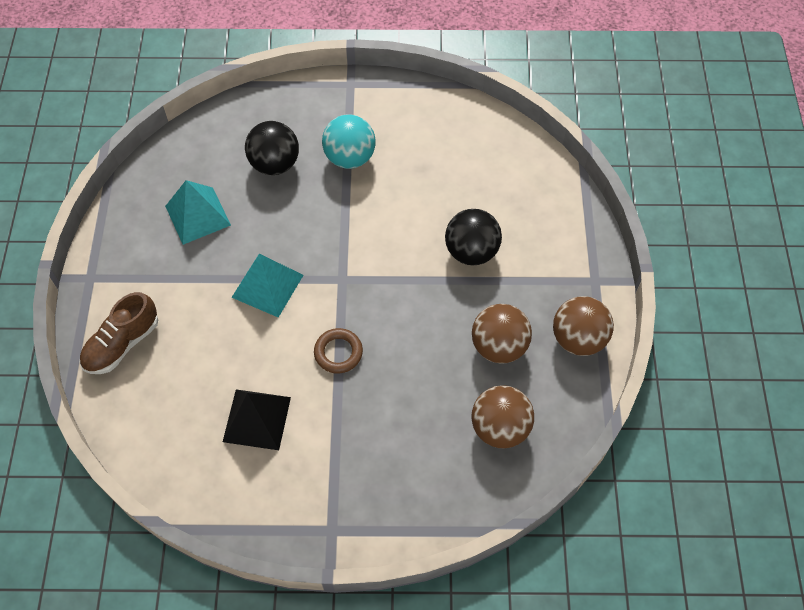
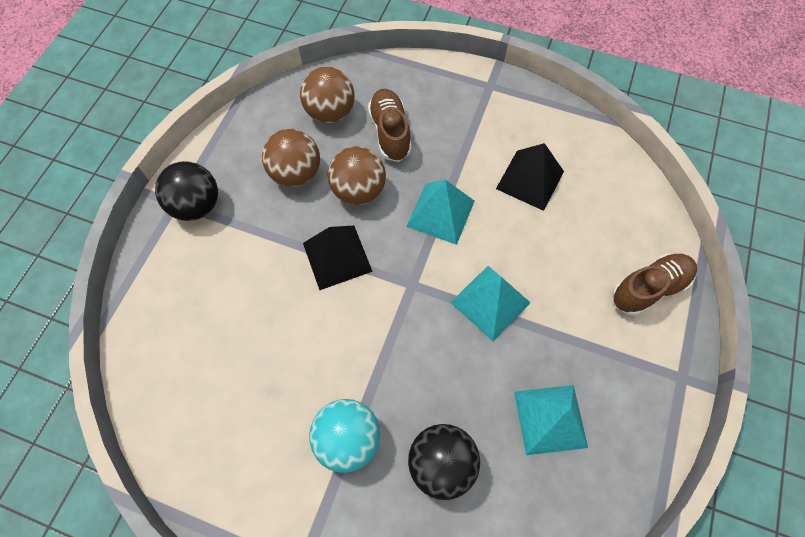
camera: 160 degrees left, 5 degrees up
(338, 352) = (440, 213): brown ring -> turquoise pyramid
(419, 280) = (337, 257): none -> black pyramid
(424, 425) = (390, 132): none -> brown shoe
(471, 251) = (271, 270): black ball -> black ball (197, 205)
(578, 339) = (225, 158): brown ball -> brown ball (359, 191)

